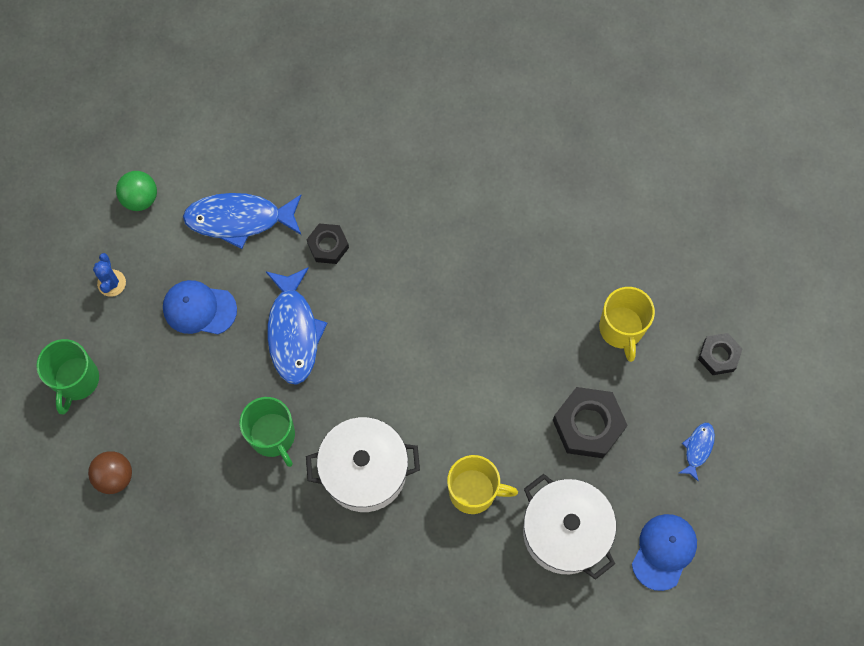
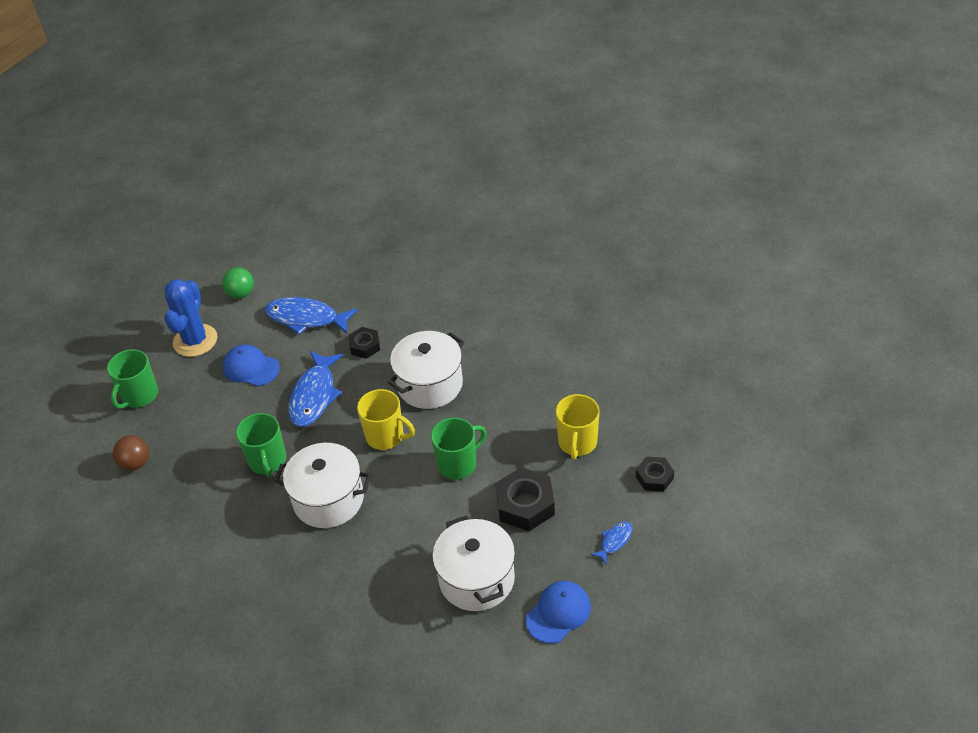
camera: 20 degrees right, 25 degrees down
(111, 283) = (195, 340): blue cactus -> blue cactus, size x1.98
(426, 285) = (430, 384): none -> white pot
(474, 491) = (411, 532): yellow mug -> yellow mug (386, 436)
(496, 389) = (458, 464): none -> green mug

